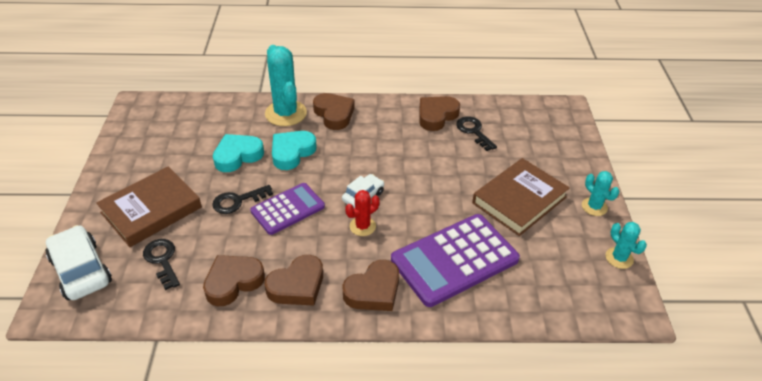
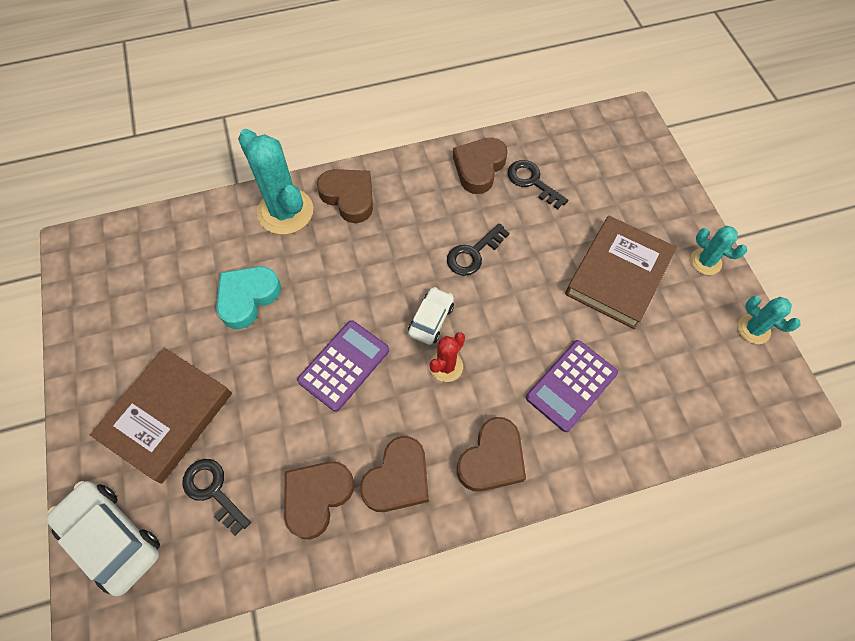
camera: 15 degrees left, 20 degrees up
(237, 201) = (275, 370): black key -> black key (473, 254)
(292, 152) = (317, 274): turquoise heart -> none
(454, 260) = (571, 385): purple calculator -> purple calculator, size x0.61

